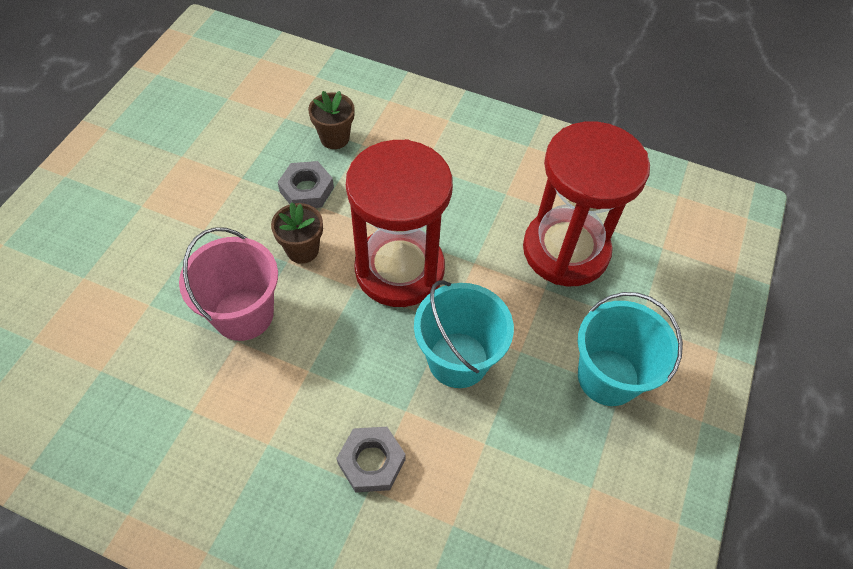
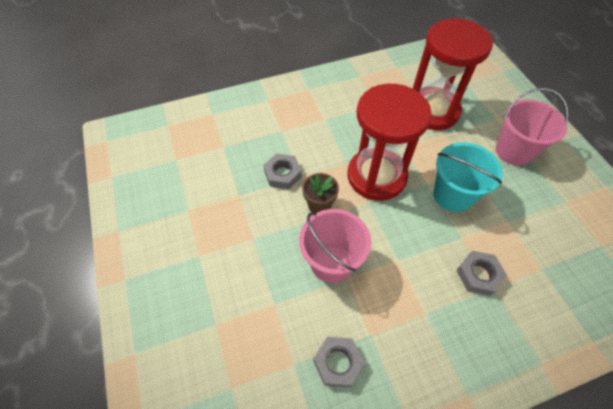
camera: 40 degrees left, 0 degrees up
(135, 405) = (338, 362): none -> grey nut
(334, 138) = (264, 138): brown flower pot -> none
(608, 377) = (514, 151): turquoise bucket -> pink bucket

